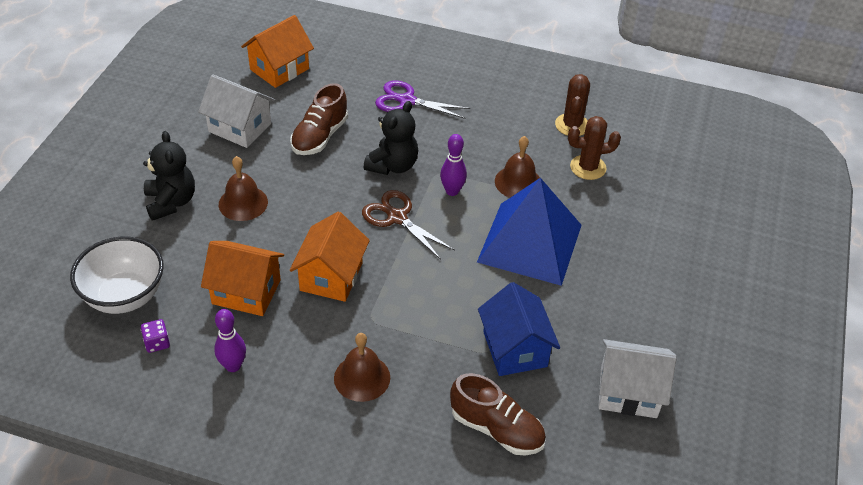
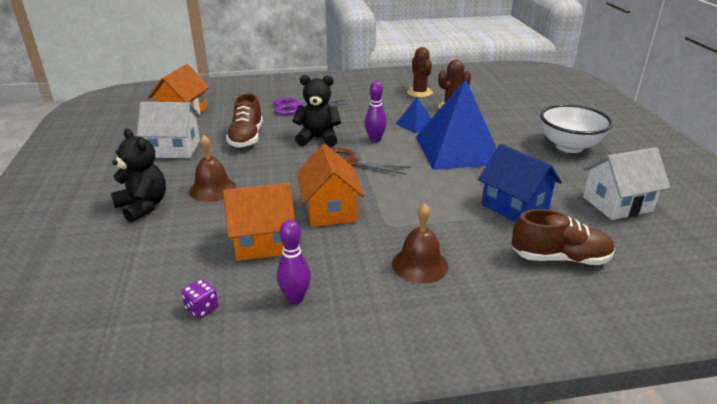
camera: 25 degrees left, 15 degrees down
(125, 296) = (140, 284): white bowl -> white bowl (569, 146)
(393, 165) = (318, 138): black teddy bear -> black teddy bear turned 90 degrees counterclockwise
(518, 182) = (415, 124): brown bell -> blue pyramid

